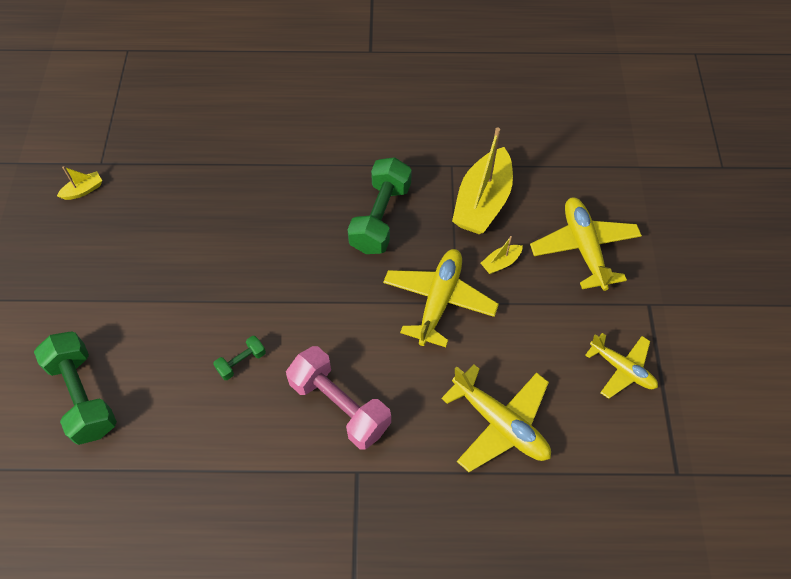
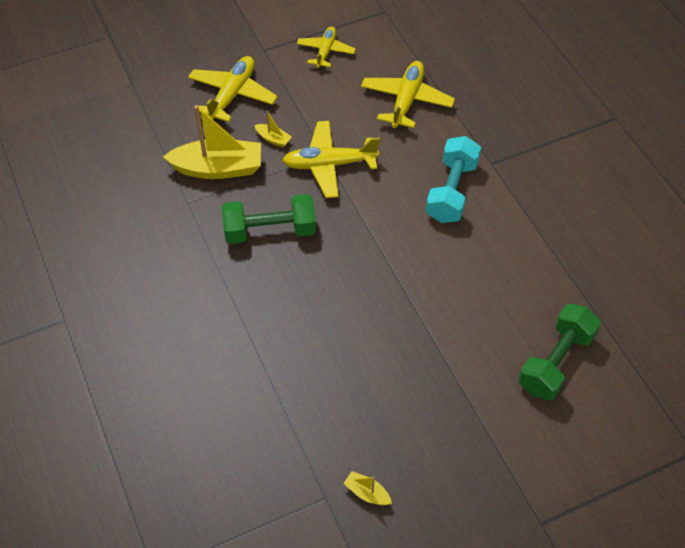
camera: 115 degrees left, 5 degrees down
(241, 362) = (458, 267): green dumbbell -> none
(340, 405) = (451, 191): pink dumbbell -> turquoise dumbbell
(584, 248) = (232, 95): yellow plane -> yellow plane turned 150 degrees clockwise

